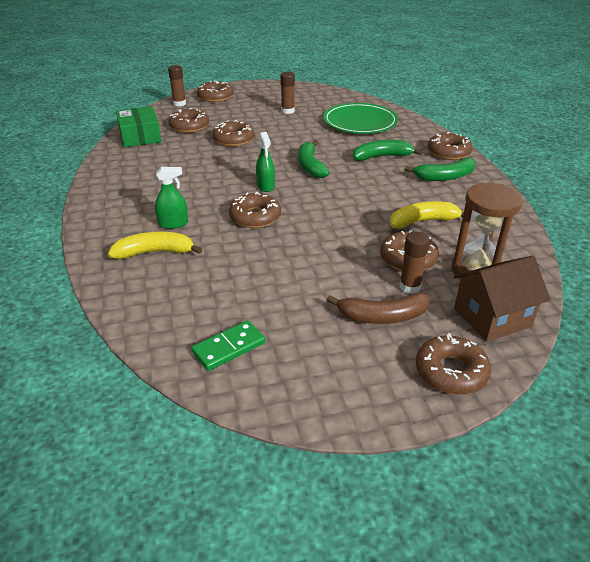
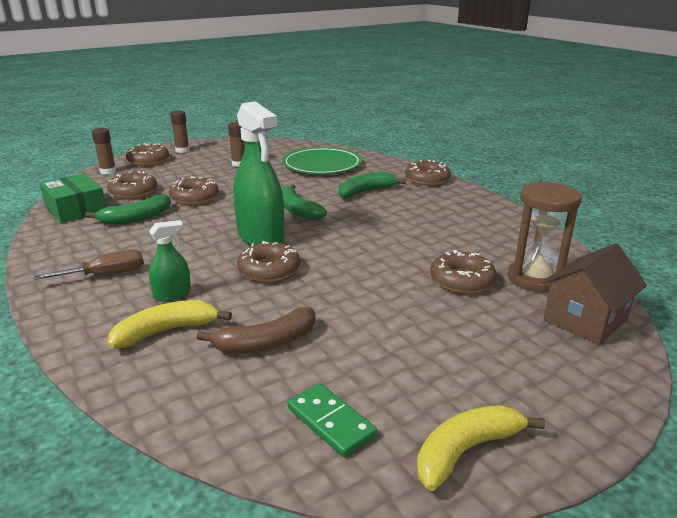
camera: 20 degrees left, 10 degrees down
(136, 198) = (106, 275): none -> brown screwdriver
(229, 347) = (330, 422): green domino -> green domino turned 75 degrees counterclockwise
(265, 186) = (261, 237): green spray bottle -> green spray bottle, size x2.02
(382, 316) = (479, 344): brown banana -> brown banana (266, 343)
(410, 287) = (484, 307): brown glue stick -> brown glue stick (182, 150)
(423, 221) = (450, 243): yellow banana -> yellow banana (466, 451)
(444, 177) = (439, 200): green banana -> green banana (136, 218)
(451, 372) = (591, 384): brown donut -> none

